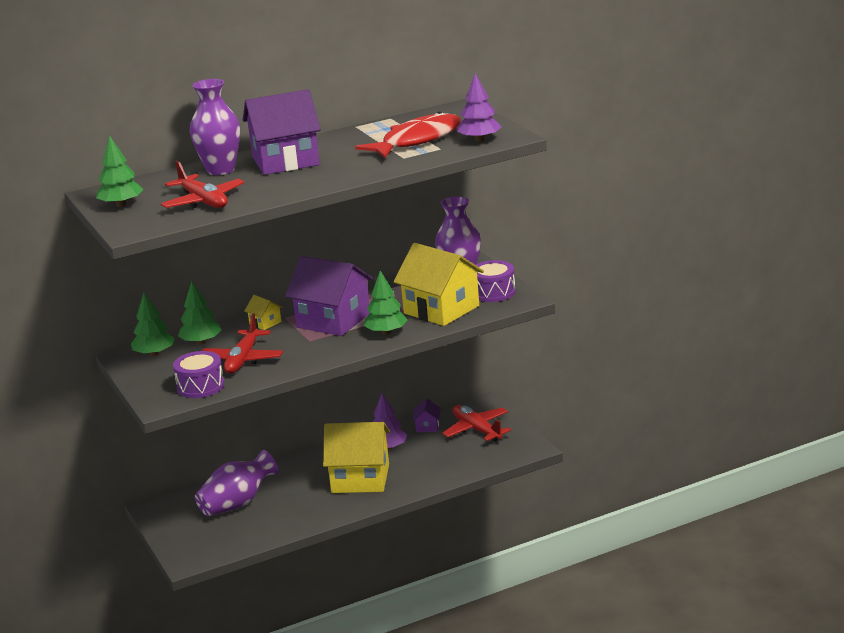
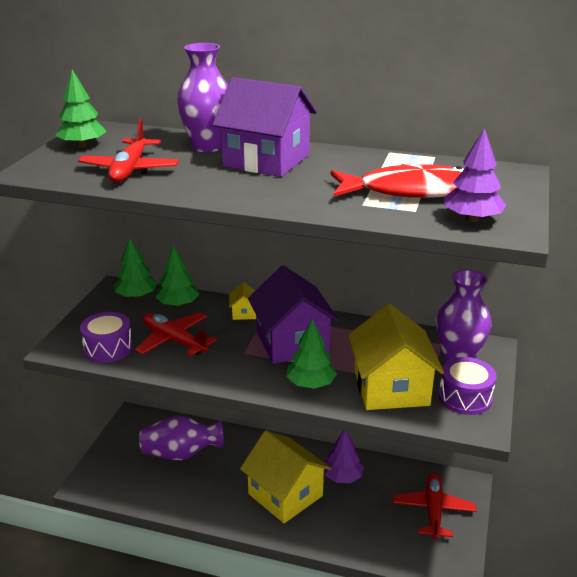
camera: 40 degrees right, 5 degrees up
(243, 360) = (173, 340): red plane -> red plane turned 75 degrees clockwise
(427, 426) = (398, 477): purple house -> none

